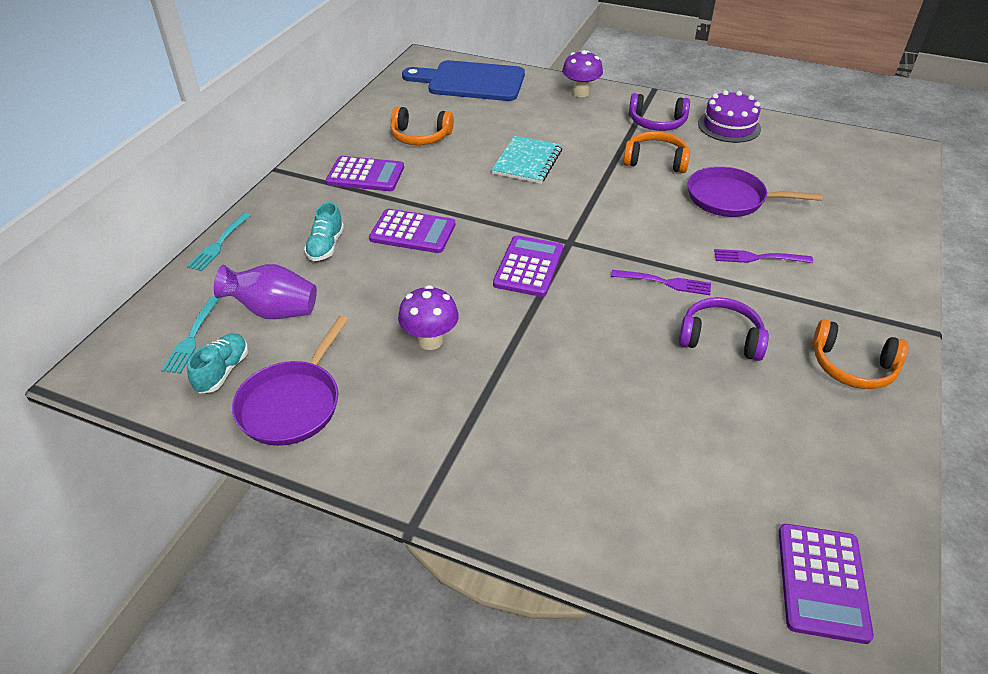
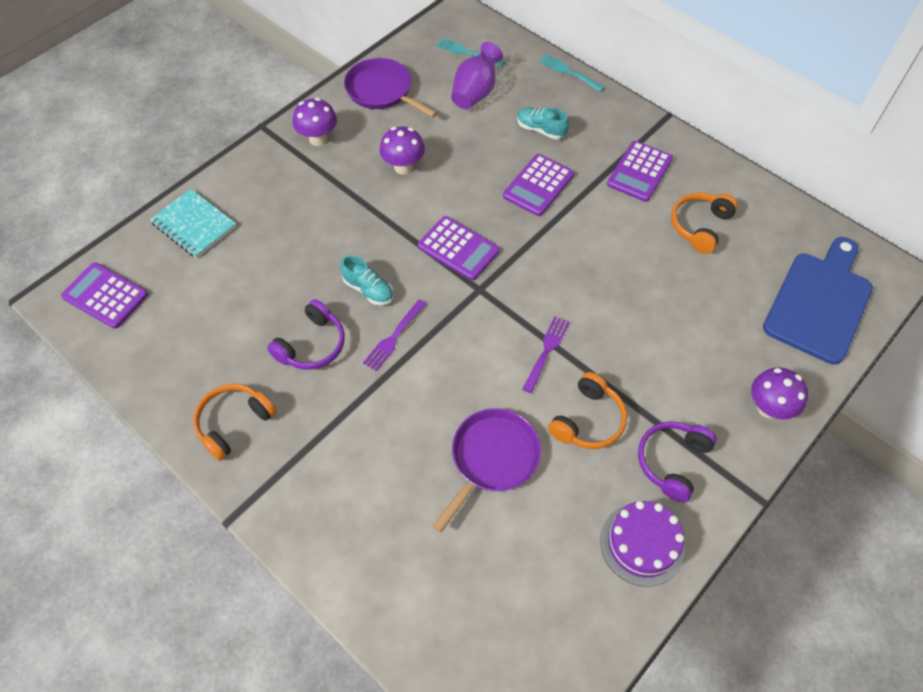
camera: 110 degrees right, 15 degrees up
(223, 371) = (427, 64): turquoise shoe -> turquoise shoe (368, 289)
(413, 443) = (318, 139): none -> purple mushroom
(527, 162) = (623, 301): turquoise notebook -> turquoise notebook (194, 225)
(759, 258) = (391, 431): purple fork -> purple fork (546, 352)

